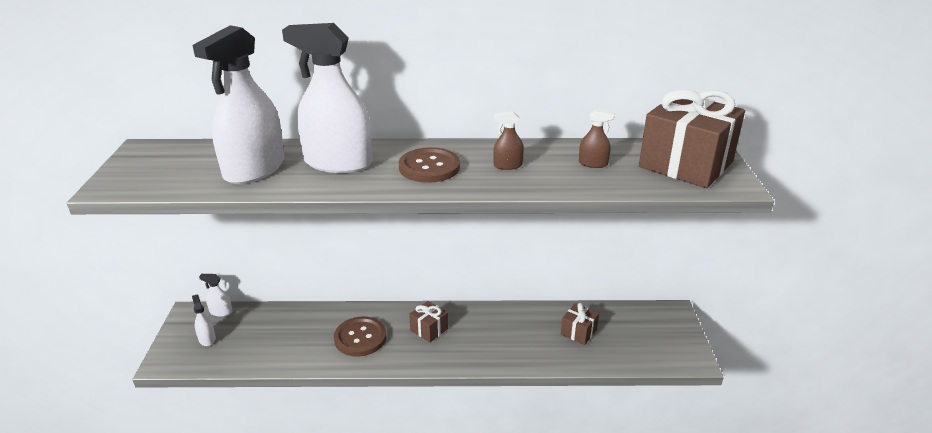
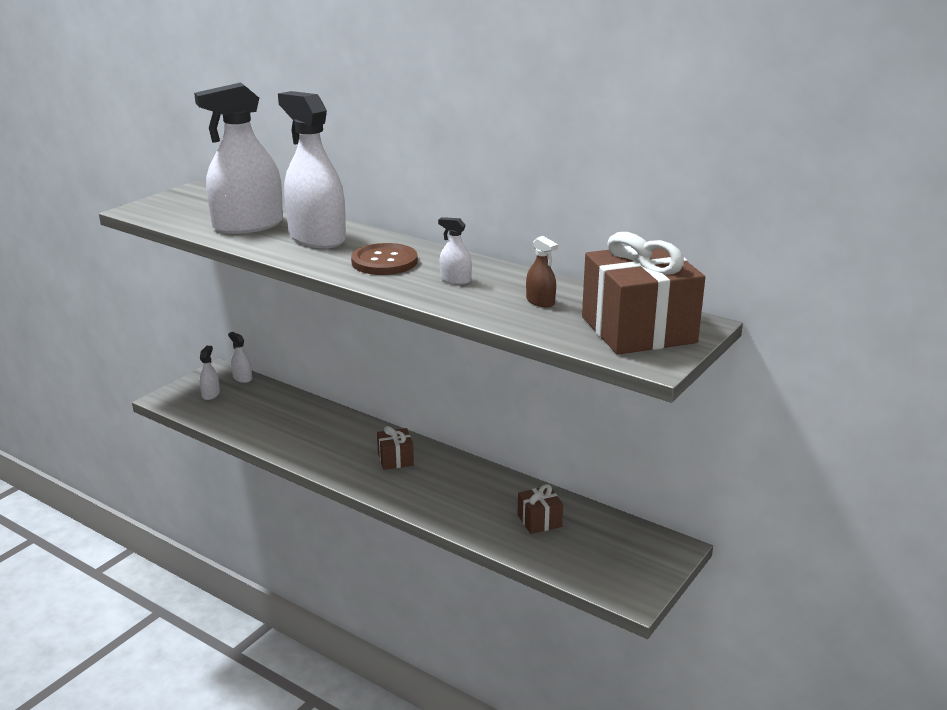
camera: 35 degrees right, 5 degrees down
(360, 338) = (328, 441): brown button -> none
(508, 165) = (455, 280): brown spray bottle -> white spray bottle

